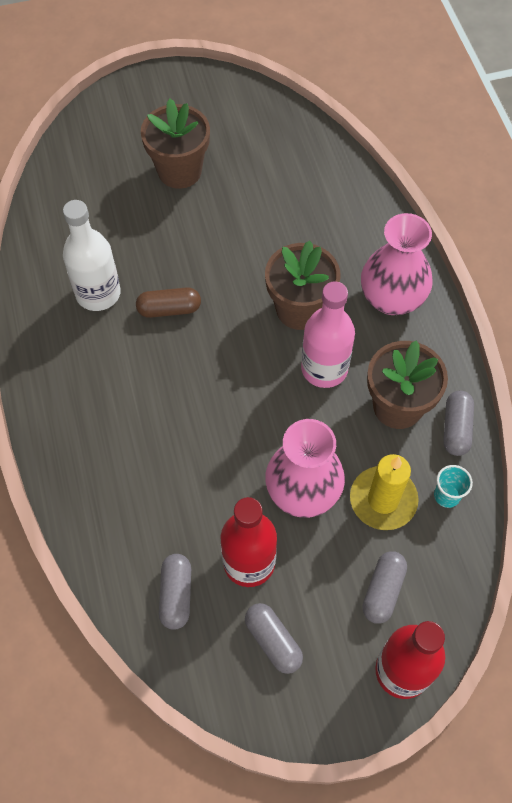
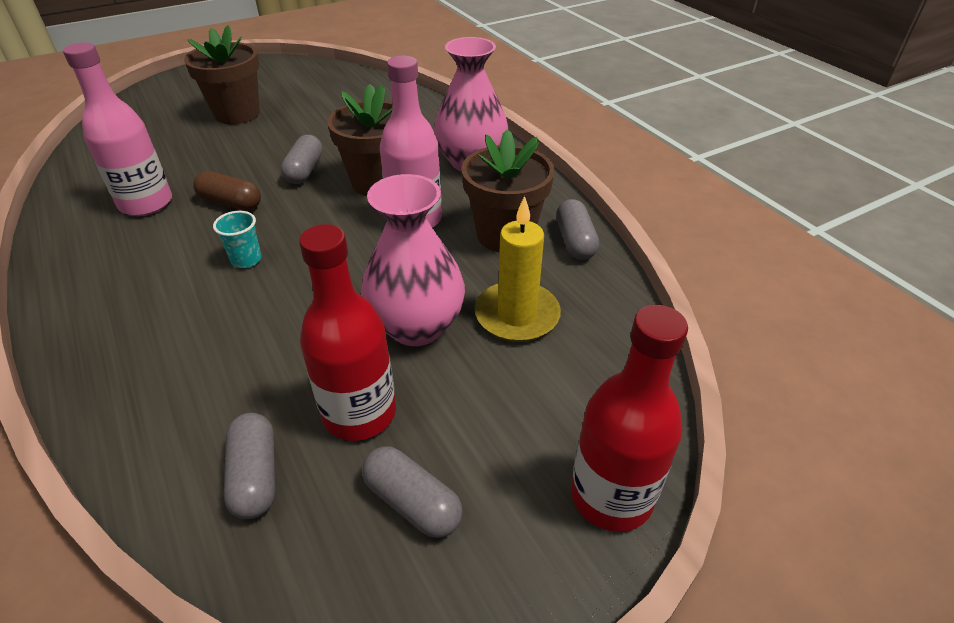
camera: 15 degrees left, 20 degrees down
(98, 293) = (146, 203): white bottle -> pink bottle
(169, 309) = (231, 203): brown capsule -> brown capsule turned 45 degrees clockwise
(383, 590) = (549, 406): grey capsule -> grey capsule (304, 171)
(446, 496) = (589, 297): turquoise cup -> turquoise cup (246, 260)

